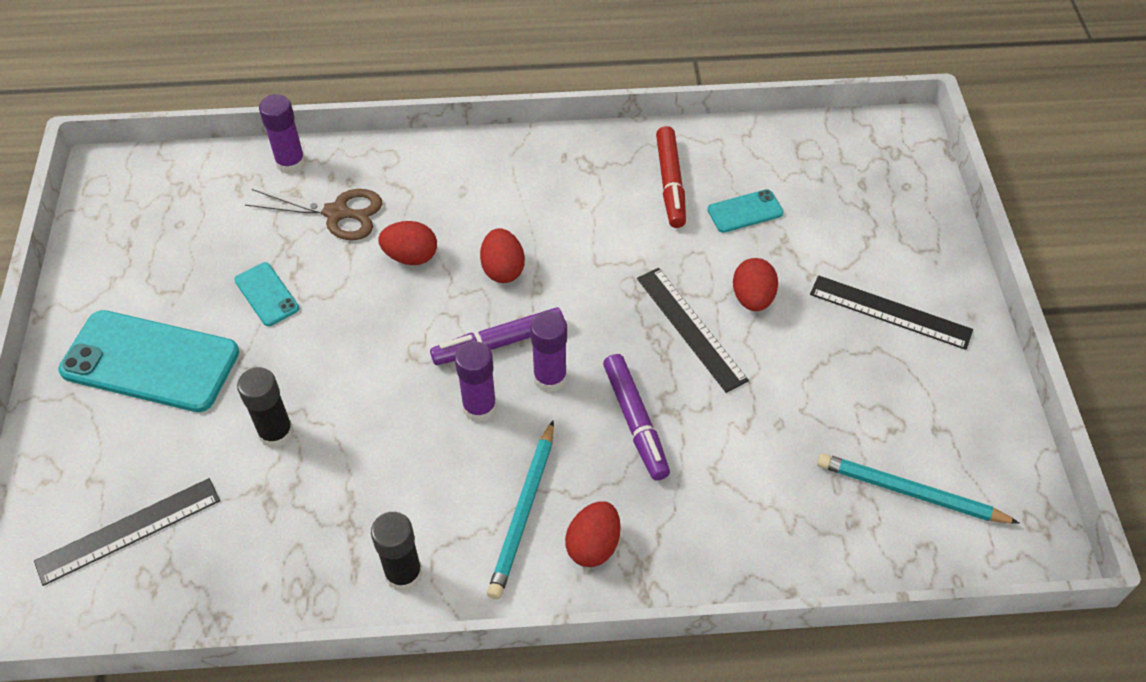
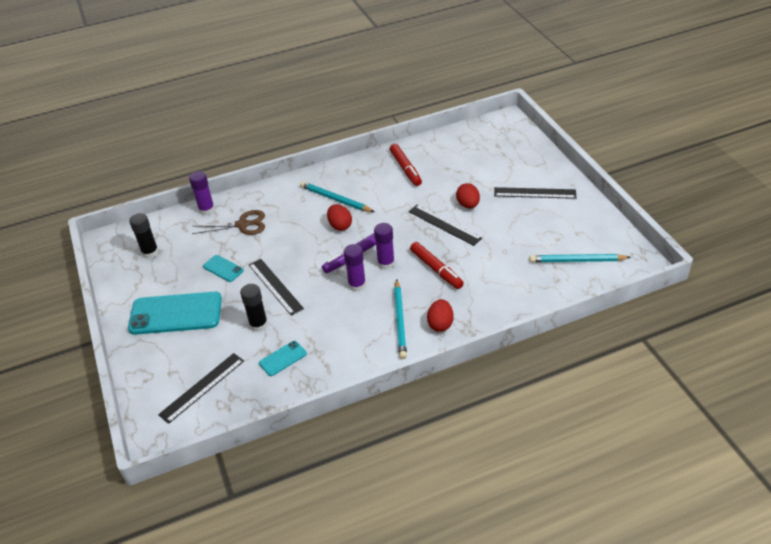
camera: 15 degrees left, 10 degrees down
(338, 361) = (275, 286): none -> black ruler
(403, 574) = (353, 362): black glue stick -> black glue stick (150, 252)
(411, 256) = (290, 233): red egg -> none
(518, 210) = (335, 199): none -> turquoise pencil
(635, 422) = (436, 269): purple marker -> red marker
(745, 211) = (447, 171): turquoise phone -> turquoise phone (283, 358)

